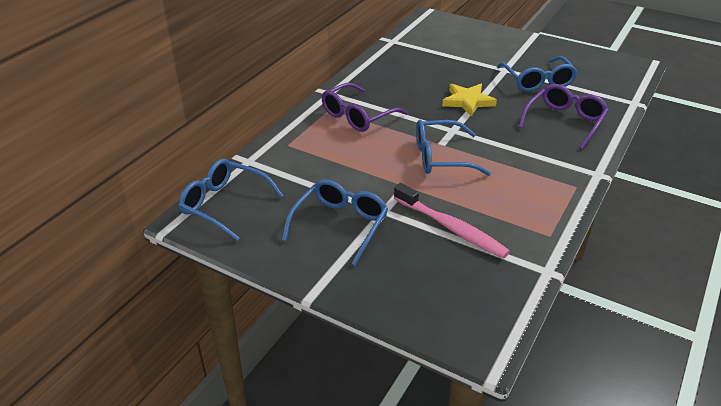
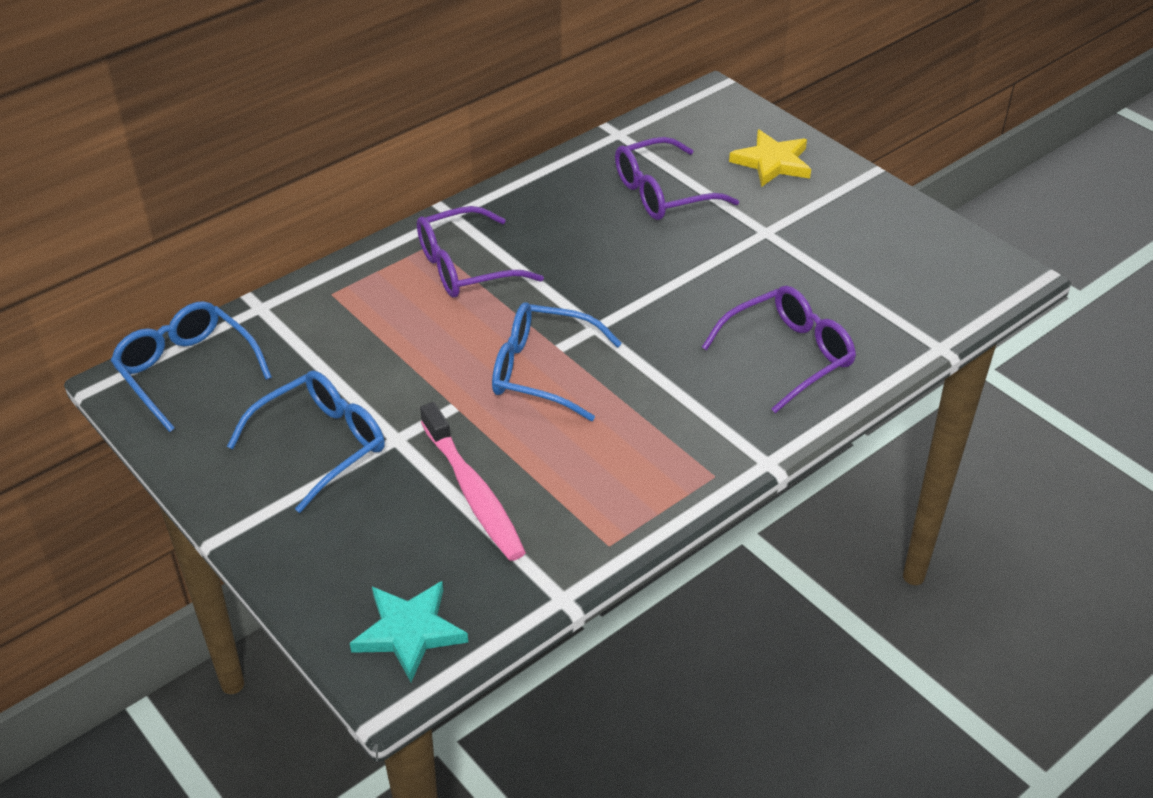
camera: 20 degrees right, 5 degrees up
(438, 62) = (663, 193): none -> purple glasses
(467, 101) = (657, 280): yellow star -> yellow star (772, 162)
(473, 315) = (409, 632): none -> turquoise star
(537, 81) = (803, 267): blue glasses -> none

